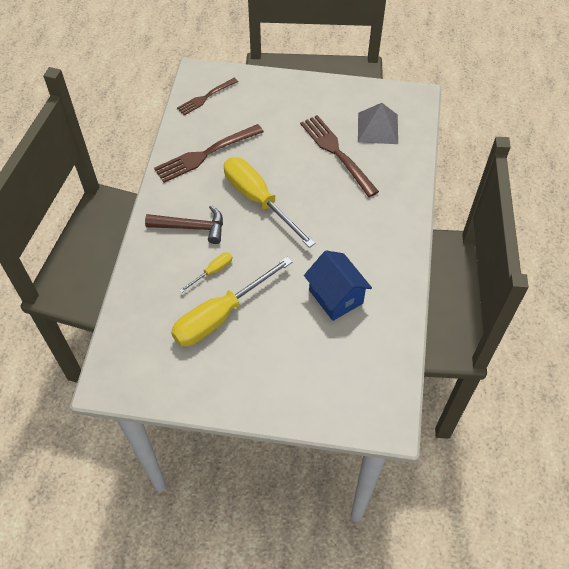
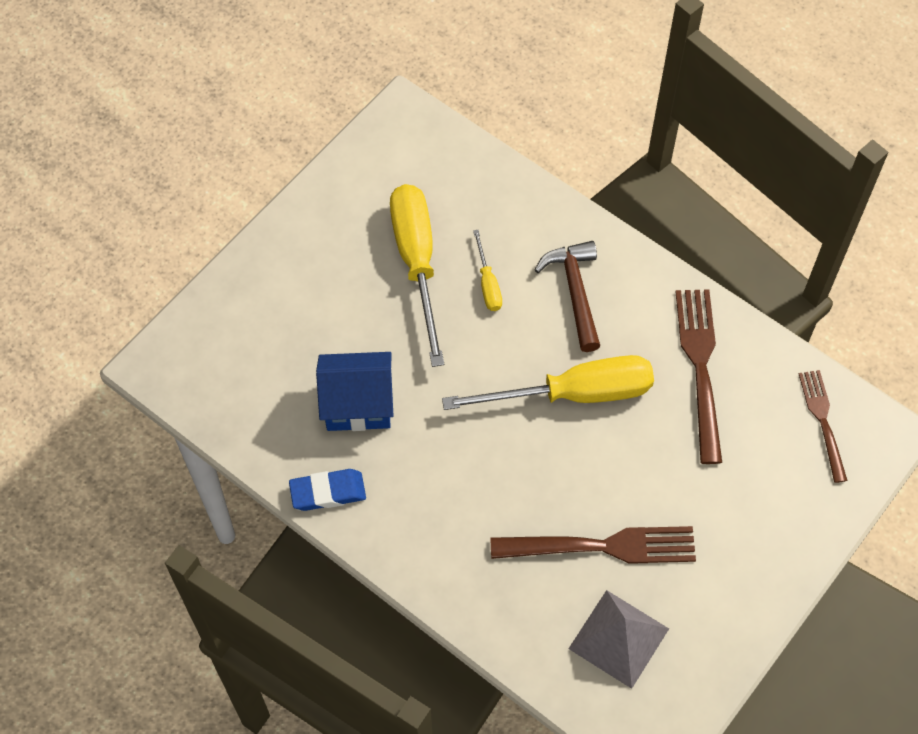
camera: 120 degrees right, 5 degrees up
(192, 227) = (575, 292): brown hammer -> brown hammer turned 135 degrees clockwise
(398, 283) = (328, 492): none -> blue eraser

